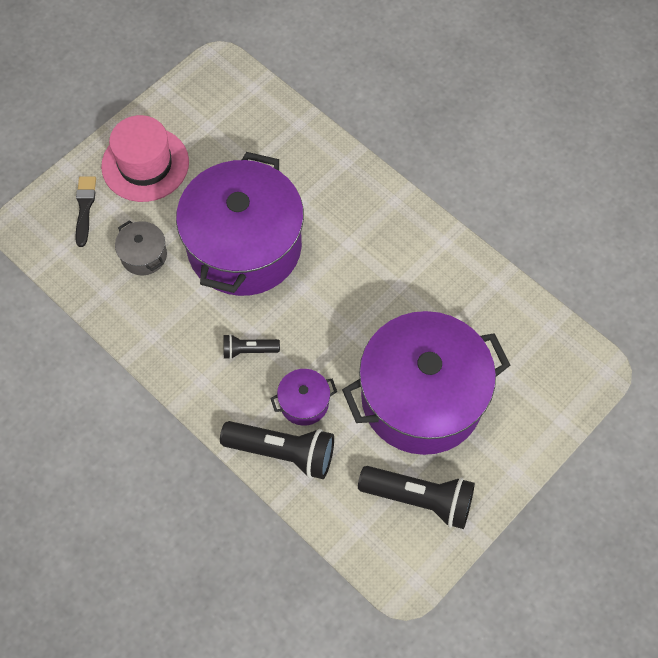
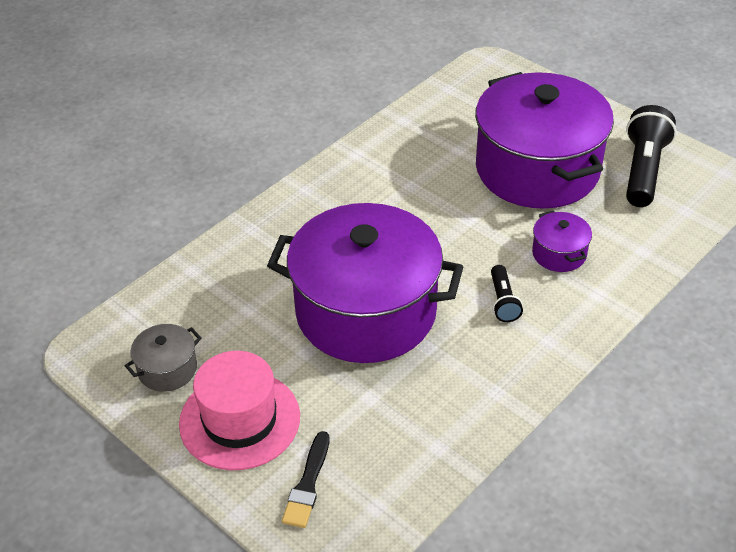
camera: 90 degrees left, 20 degrees down
(85, 208) = (307, 484): black brush -> black brush turned 75 degrees counterclockwise
(144, 255) = (382, 410): grey pot -> grey pot (167, 369)
(283, 452) = (620, 268): black flashlight -> none

